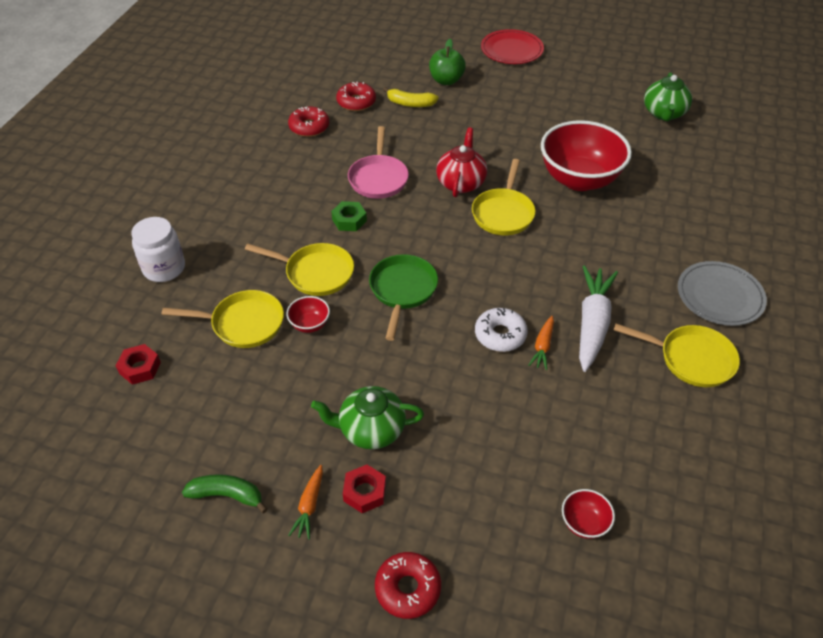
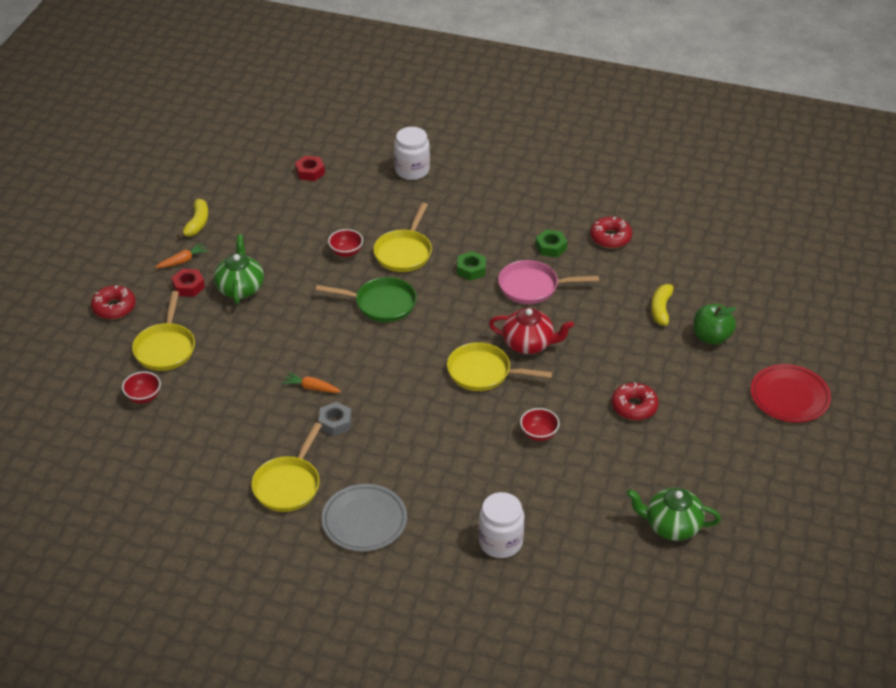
camera: 90 degrees right, 5 degrees down
(227, 495) = (197, 224): green banana -> yellow banana
(243, 323) = (349, 217): yellow pan -> yellow pan (165, 348)
(309, 505) = (183, 261): orange carrot -> orange carrot turned 135 degrees clockwise
(319, 164) = (551, 247): none -> green nut
(356, 102) = (658, 268): red donut -> red donut (634, 407)
(500, 335) = (326, 362): white donut -> none
(579, 179) = (539, 434): red bowl -> red bowl, size x0.42
(592, 324) = (335, 423): white carrot -> grey nut
(714, 205) = (500, 542): none -> white jar

